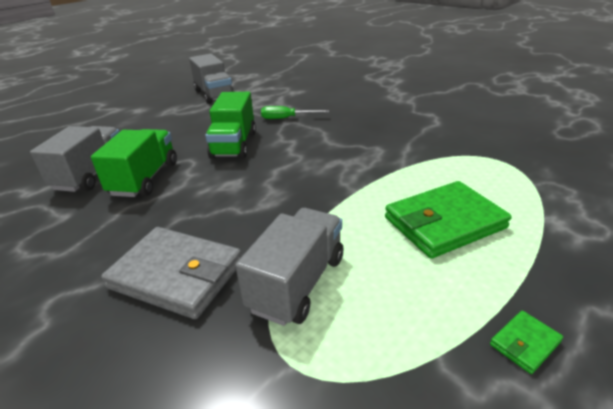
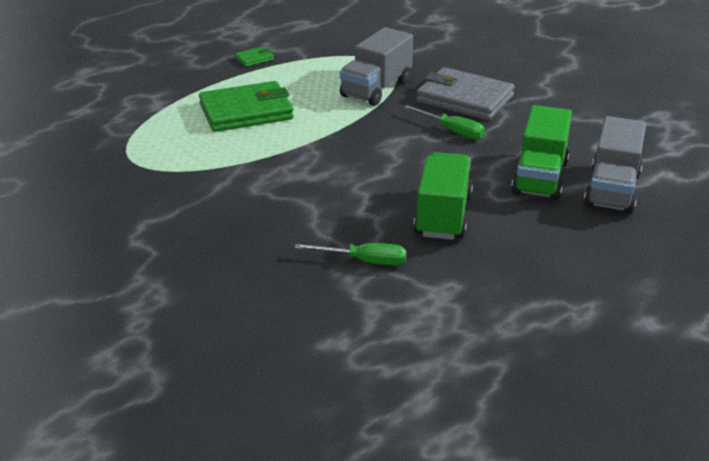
camera: 175 degrees left, 0 degrees up
(207, 220) = (452, 131): none -> green screwdriver
(214, 94) = (511, 358): grey truck -> none

